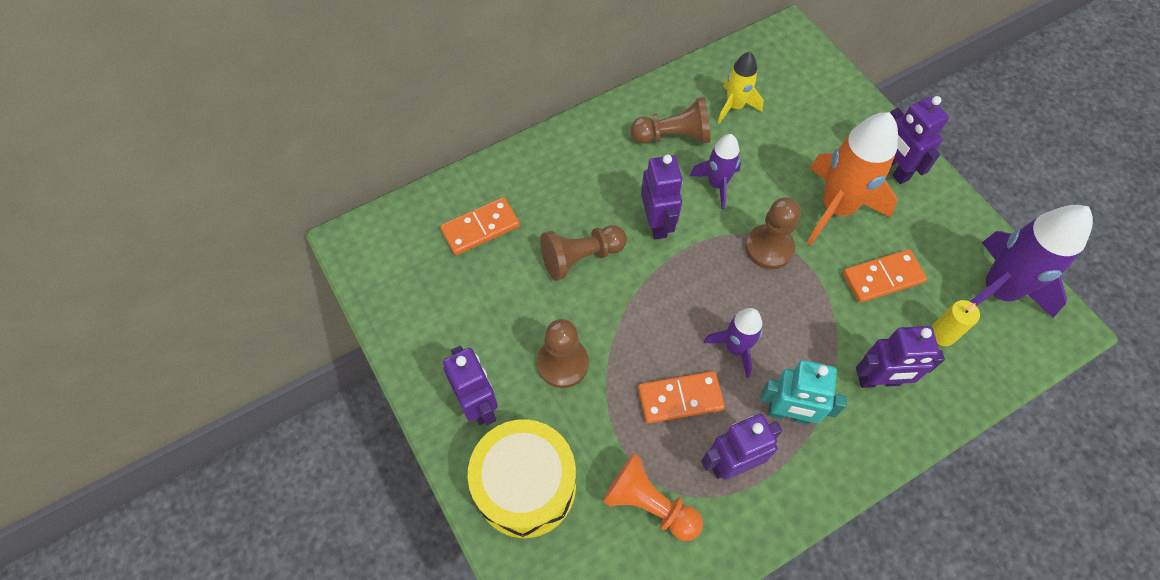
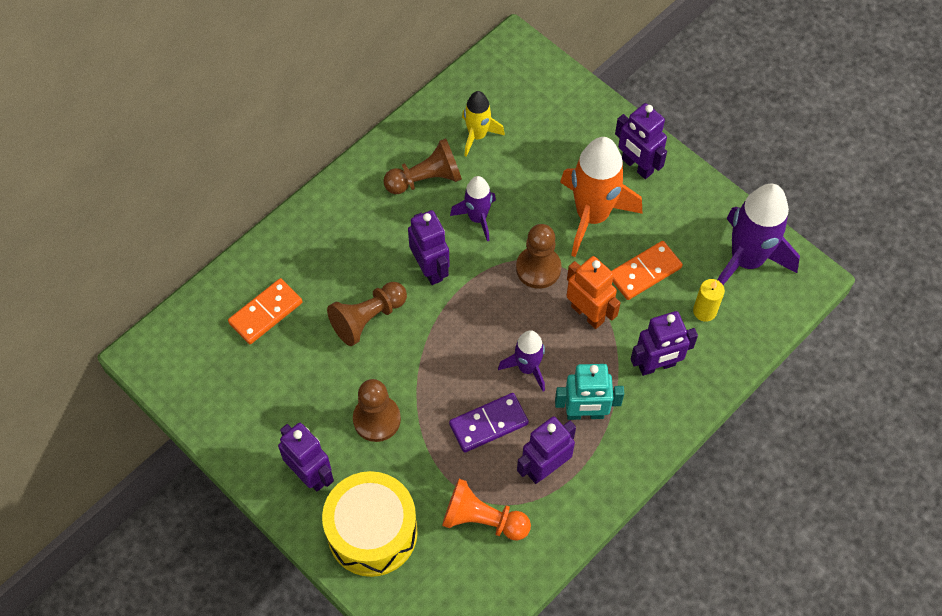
camera: 15 degrees left, 0 degrees up
(680, 398) = (488, 424): orange domino -> purple domino
(812, 306) = (588, 313): none -> orange robot

